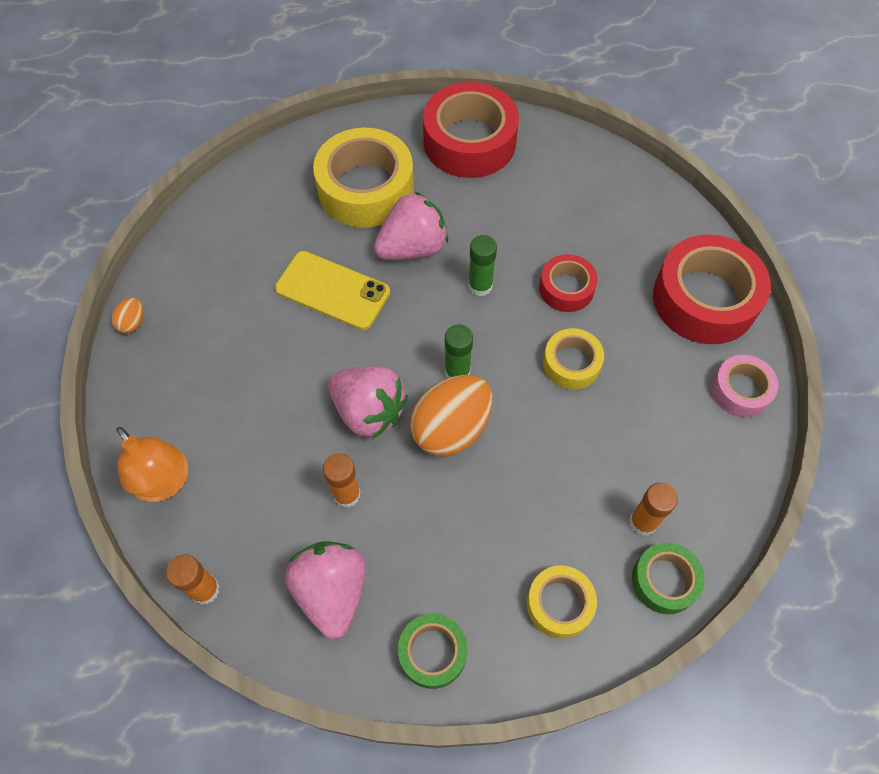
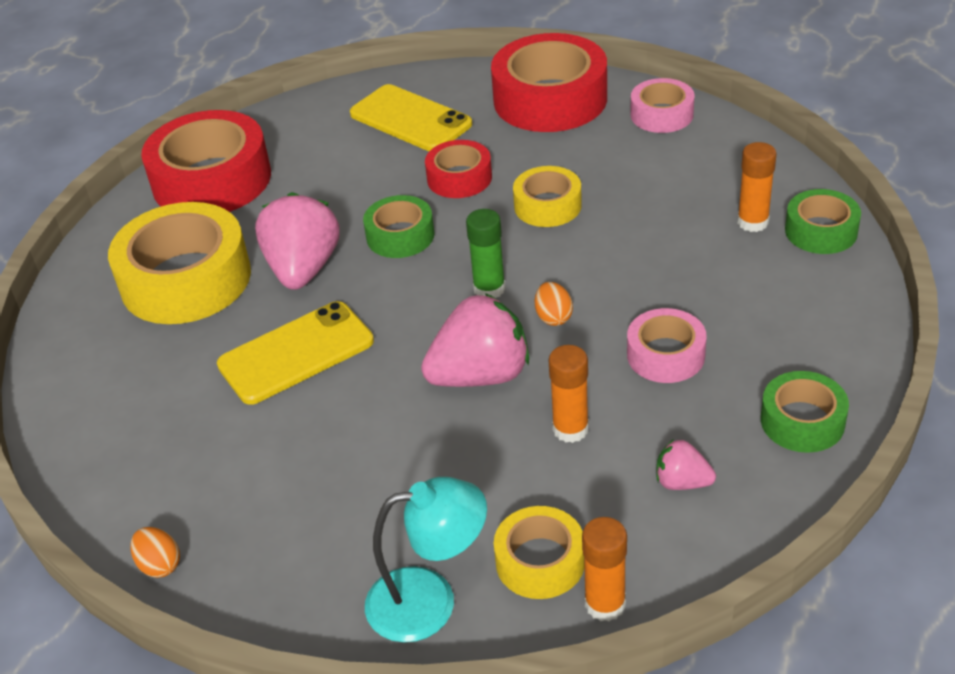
camera: 55 degrees left, 20 degrees down
(165, 483) = (430, 601): orange lamp -> turquoise lamp
(332, 592) = (682, 482): pink strawberry -> pink strawberry, size x0.50
(451, 429) = (553, 317): orange egg -> orange egg, size x0.44
(452, 524) = (665, 355): none -> pink tape
(480, 286) = (400, 236): green glue stick -> green tape
(559, 604) = (803, 308): yellow tape -> yellow tape (540, 561)
(614, 219) = (410, 119): none -> yellow phone

